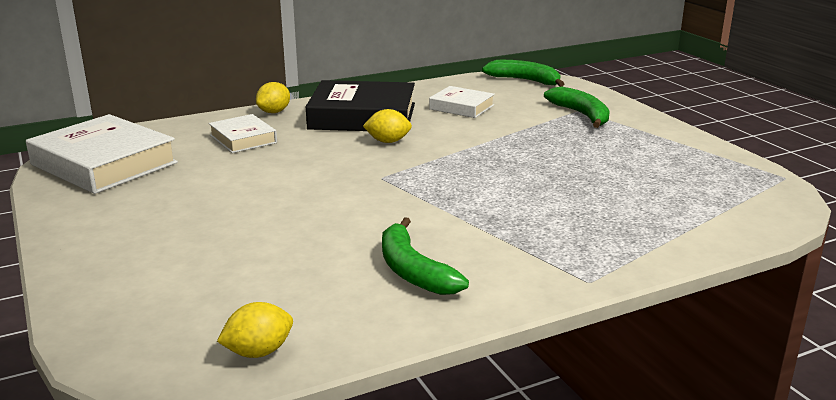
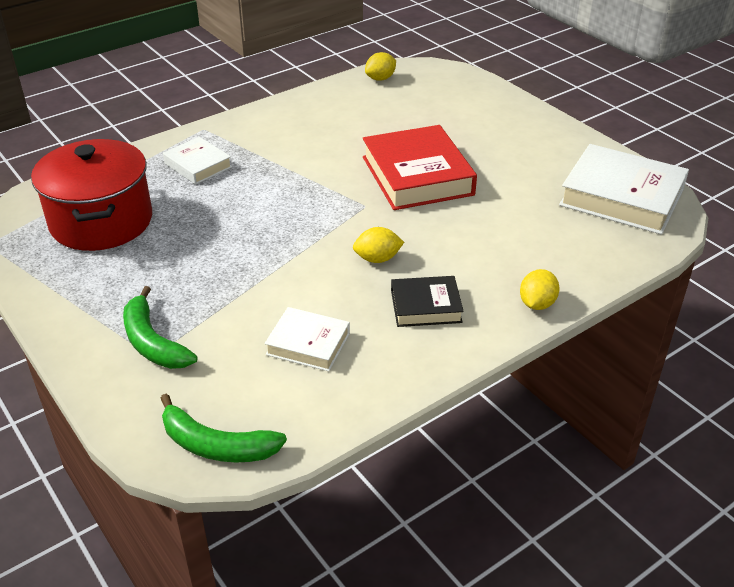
camera: 170 degrees right, 15 degrees up
(243, 139) = (529, 247): white book -> white book (198, 165)
(305, 198) = (417, 176): none -> red book
(362, 116) = (426, 306): black book -> black book, size x0.54
(413, 270) = (314, 125): green banana -> none
(675, 186) = (101, 222): none -> red pot

